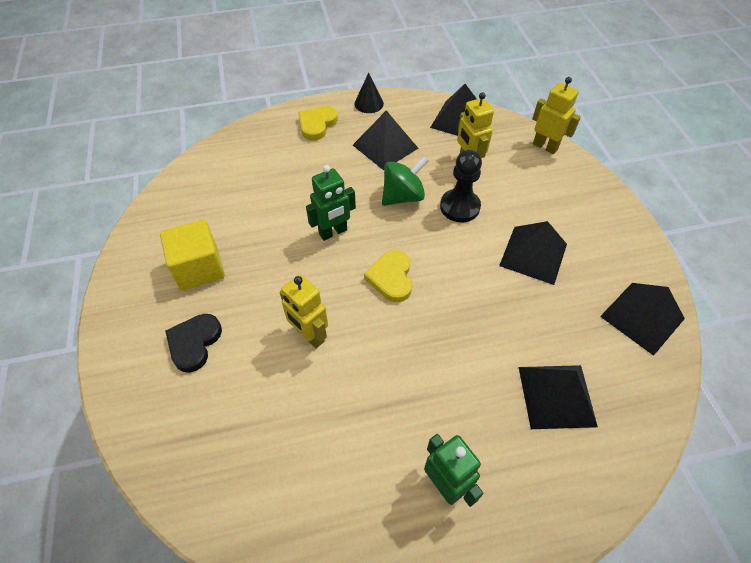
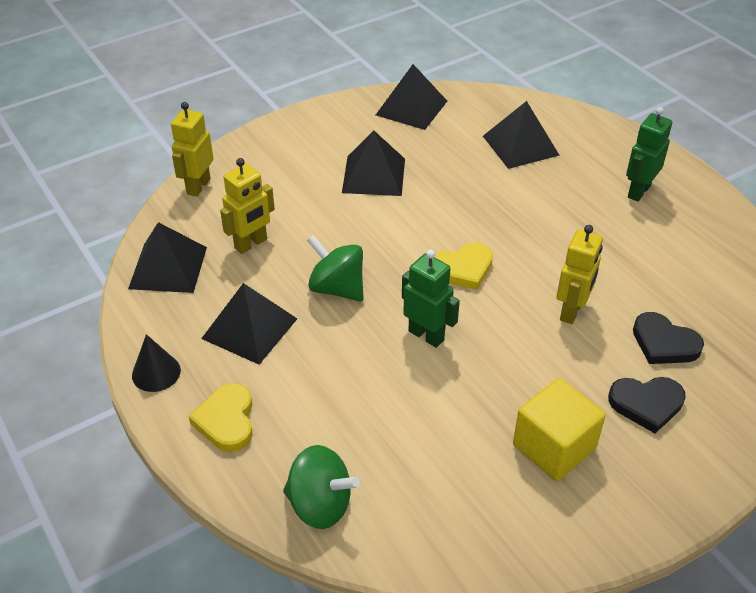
camera: 110 degrees left, 10 degrees down
(237, 149) = (320, 504): none -> green spinning top
(240, 390) = (664, 343): none -> black heart
(317, 124) = (226, 420): yellow heart -> yellow heart turned 75 degrees clockwise
(459, 207) = (331, 237): black pawn -> none

